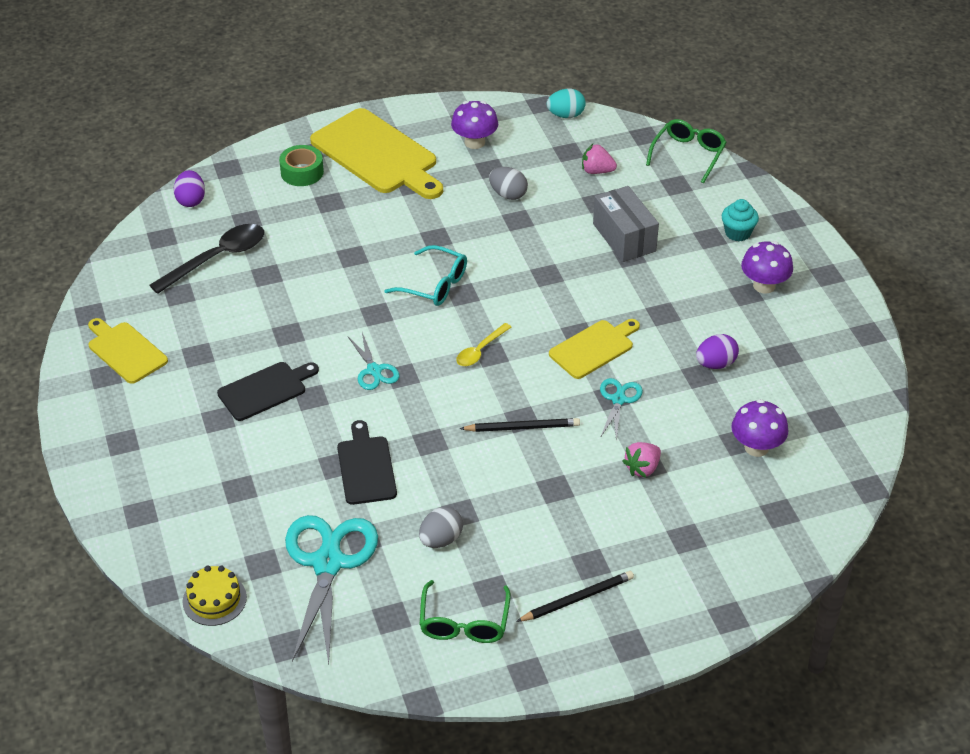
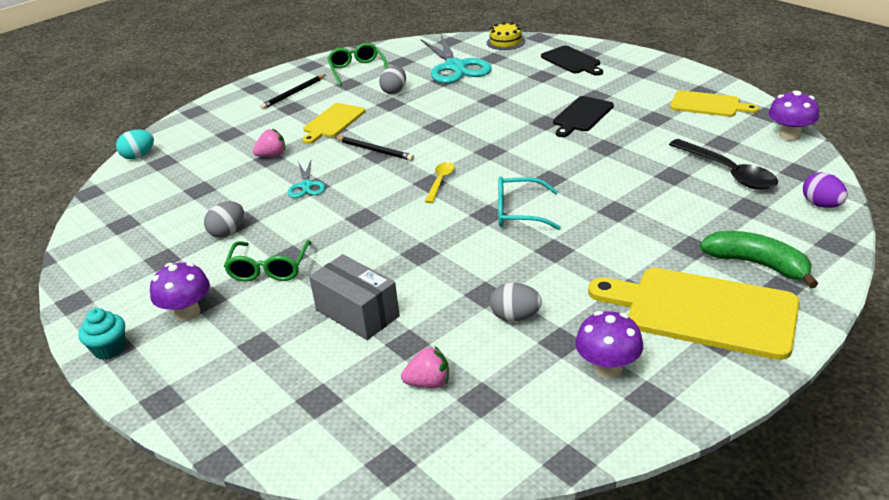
camera: 160 degrees right, 10 degrees down
(217, 258) = (728, 172): black spoon -> black spoon turned 60 degrees counterclockwise
(302, 172) = (757, 264): green tape -> green banana
(366, 467) = (470, 104): black cutting board -> black cutting board (572, 61)
(374, 370) = (514, 147): turquoise scissors -> none
(522, 427) = (375, 150): black pencil -> black pencil turned 120 degrees counterclockwise
(565, 115) = (520, 457): turquoise egg -> turquoise egg (138, 156)
(594, 348) = (343, 211): yellow cutting board -> yellow cutting board (332, 122)
(642, 468) = (272, 155): pink strawberry -> pink strawberry turned 45 degrees clockwise
(688, 154) = (315, 453): green glasses -> green glasses (269, 269)
(715, 364) = (228, 232): purple egg -> grey egg
(737, 233) = (225, 361): turquoise cupcake -> turquoise cupcake (109, 349)
(756, 447) = (183, 190): purple mushroom -> purple mushroom (789, 135)

